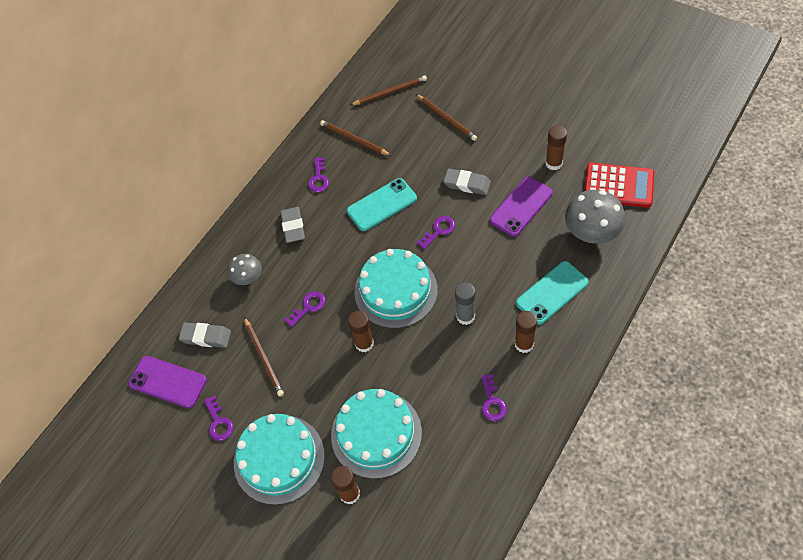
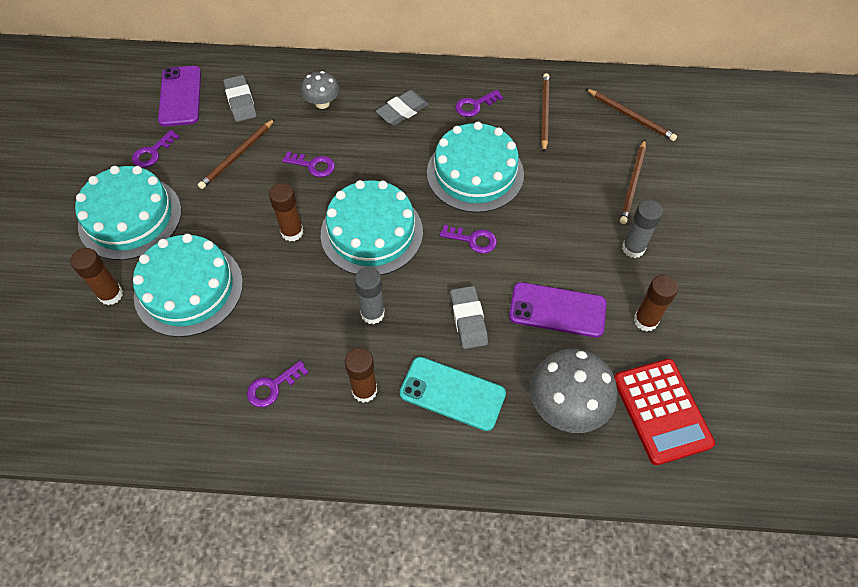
camera: 55 degrees right, 0 degrees up
(382, 205) = (475, 173): turquoise phone -> turquoise cake
(467, 184) = (554, 241): grey eraser -> grey eraser (468, 319)
(497, 144) = (633, 248): none -> grey glue stick

